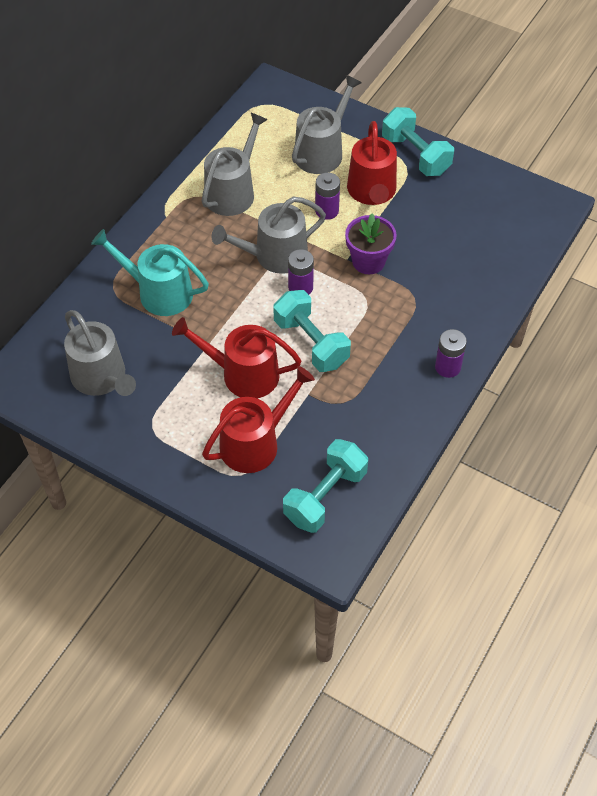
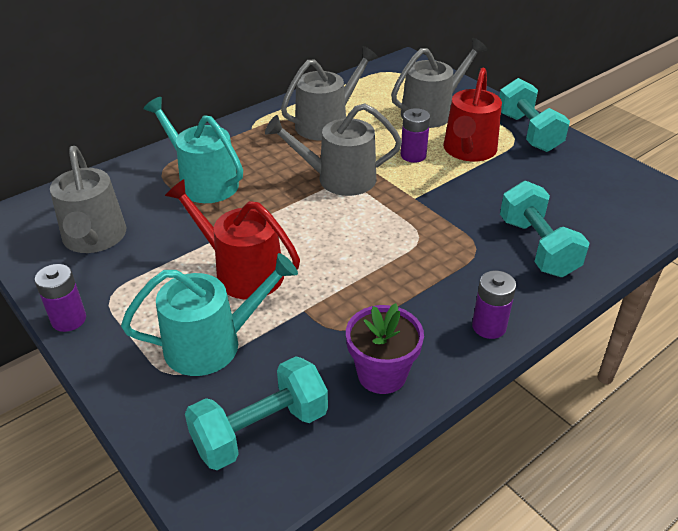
camera: 20 degrees right, 15 degrees down
(255, 443) = (212, 344): red watering can -> turquoise watering can
(300, 287) = (351, 210): purple battery -> purple battery (69, 319)
(311, 343) = (335, 262): turquoise dumbbell -> turquoise dumbbell (537, 247)
(368, 261) = (437, 205): purple flower pot -> purple flower pot (382, 374)

